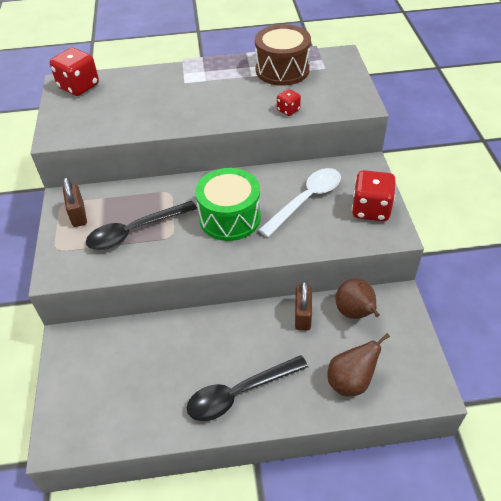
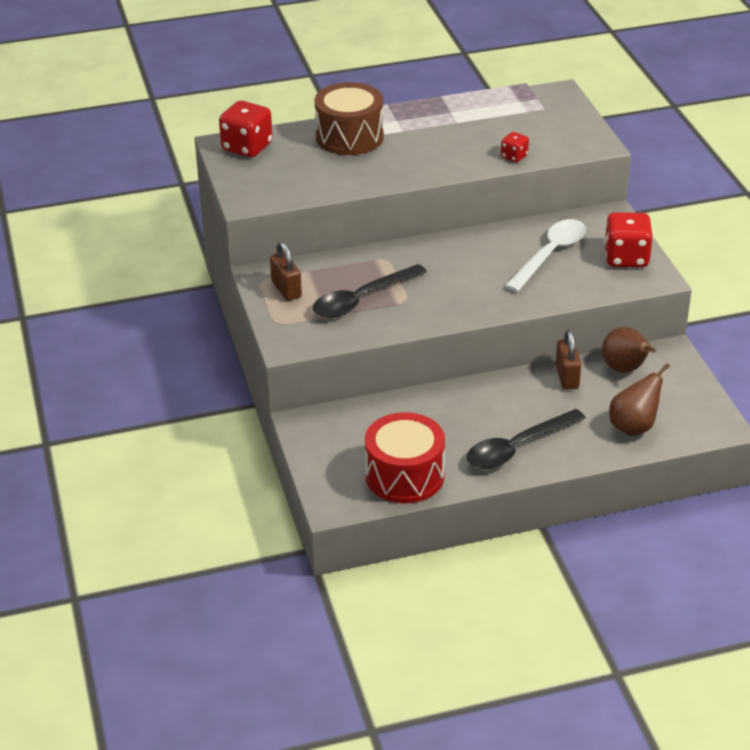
camera: 10 degrees left, 10 degrees down
(130, 414) = (404, 476): none -> red drum
(230, 218) = (467, 278): green drum -> none
(282, 70) = (493, 113): brown drum -> brown drum (349, 137)

